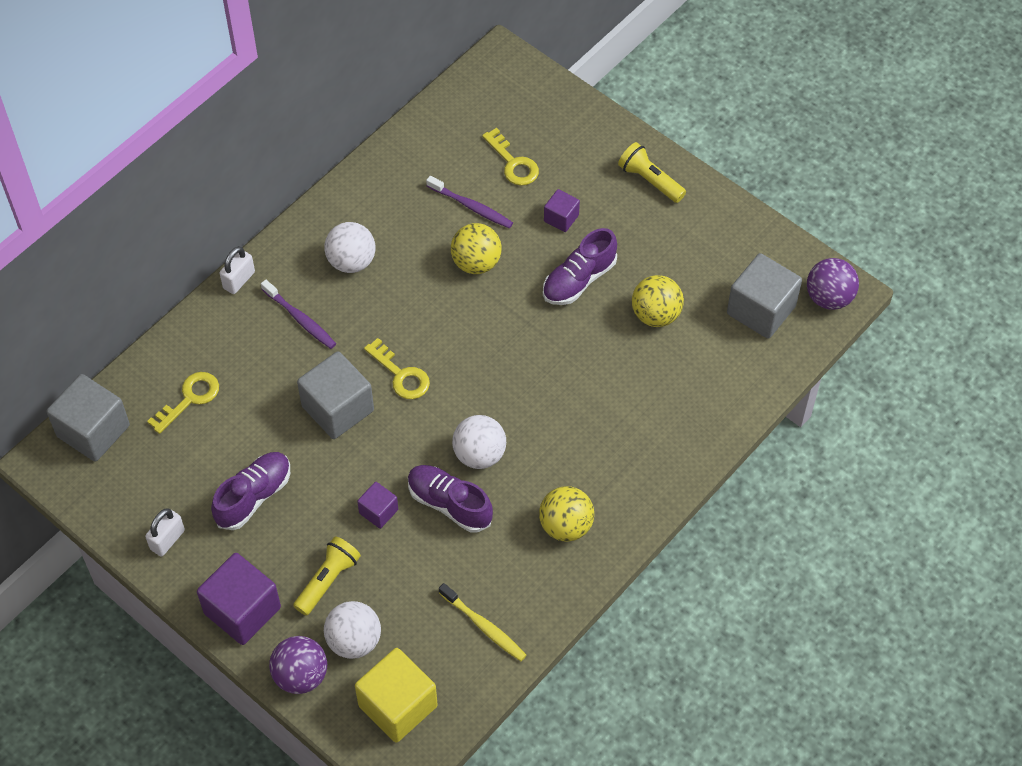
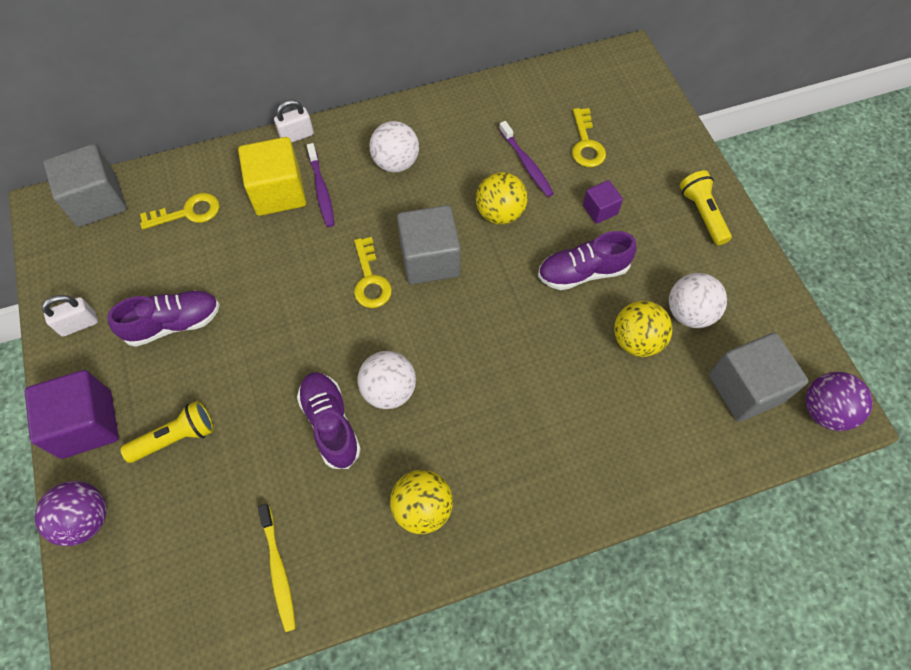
camera: 30 degrees right, 5 degrees up
(338, 408) = (297, 282): grey cube -> grey cube (430, 259)
(354, 641) = (155, 512): white ball -> white ball (689, 313)
(378, 511) = (265, 396): purple cube -> none
(398, 706) = (144, 606): yellow cube -> yellow cube (278, 192)

